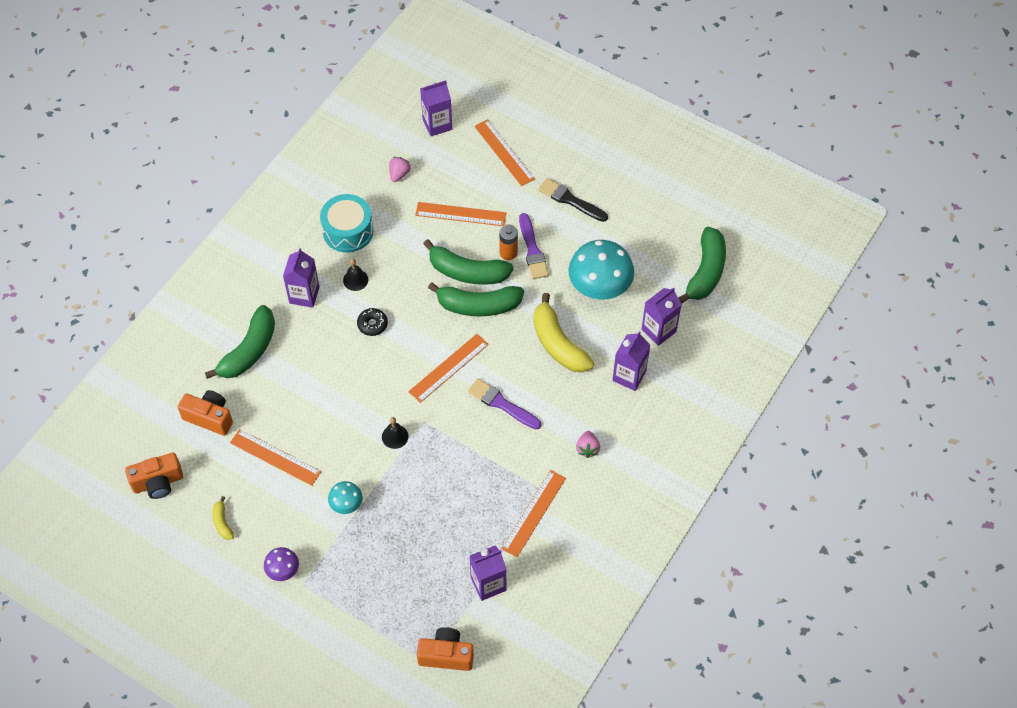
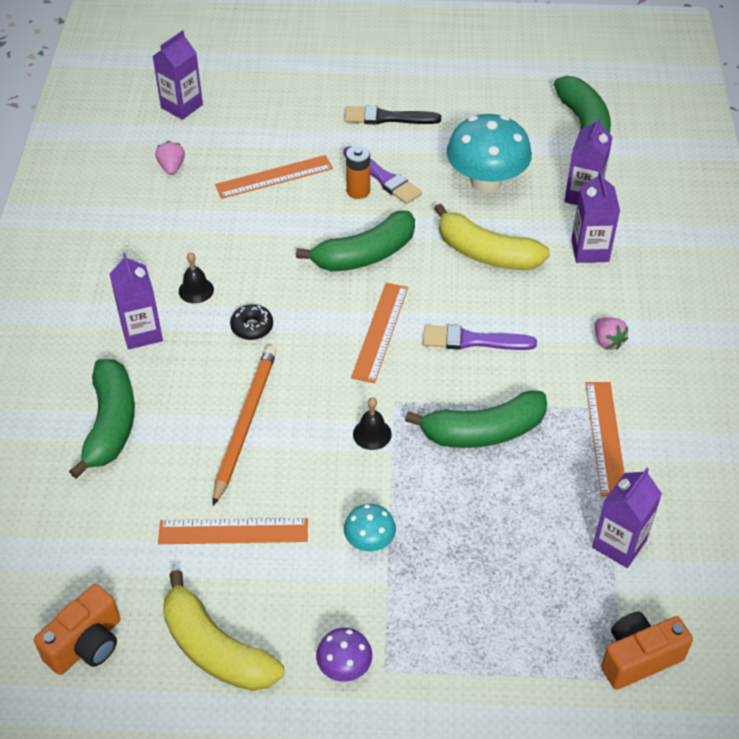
camera: 30 degrees left, 10 degrees down
(209, 417) = (108, 527): orange camera -> none
(222, 522) = (215, 649): yellow banana -> yellow banana, size x2.16
(325, 390) = (245, 424): none -> orange pencil
(348, 231) = (150, 245): turquoise drum -> none
(467, 272) = (325, 228): green banana -> green banana (483, 432)
(504, 152) = (279, 103): orange ruler -> none

